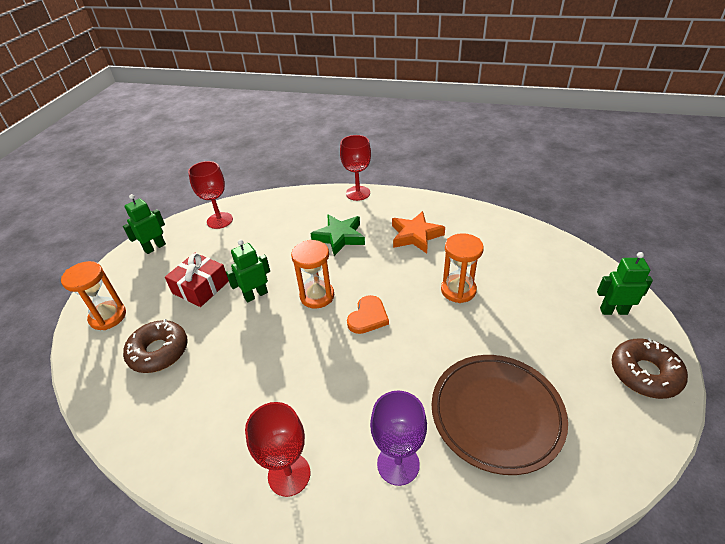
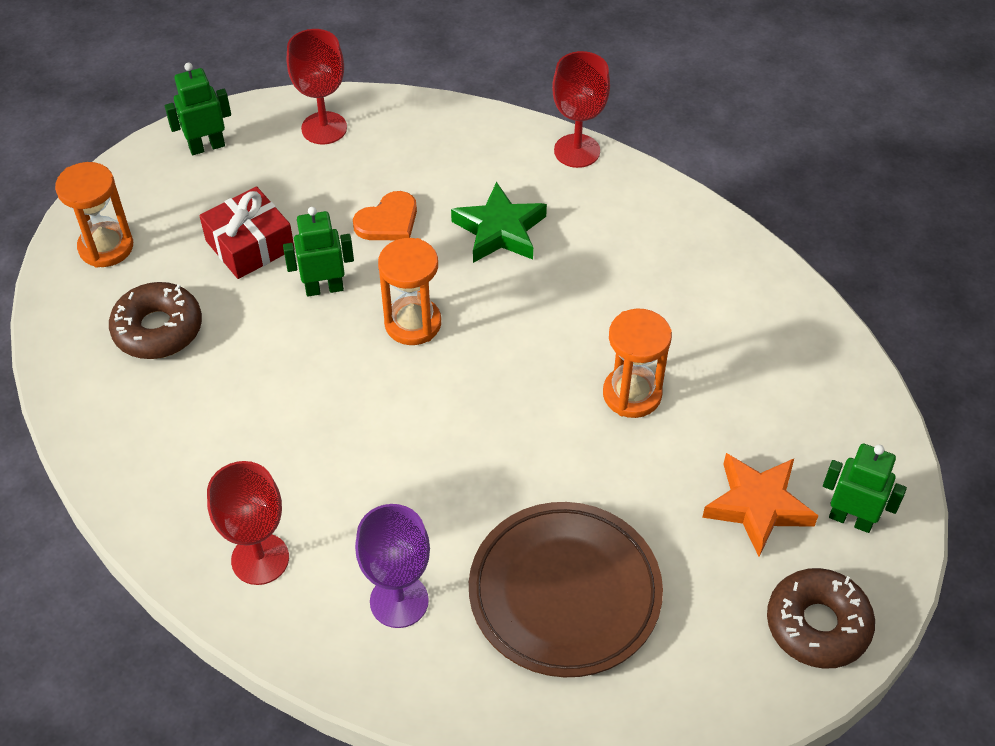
camera: 20 degrees right, 10 degrees up
(368, 317) = (470, 386): orange heart -> orange heart (388, 221)
(415, 236) = (625, 272): orange star -> orange star (757, 506)

